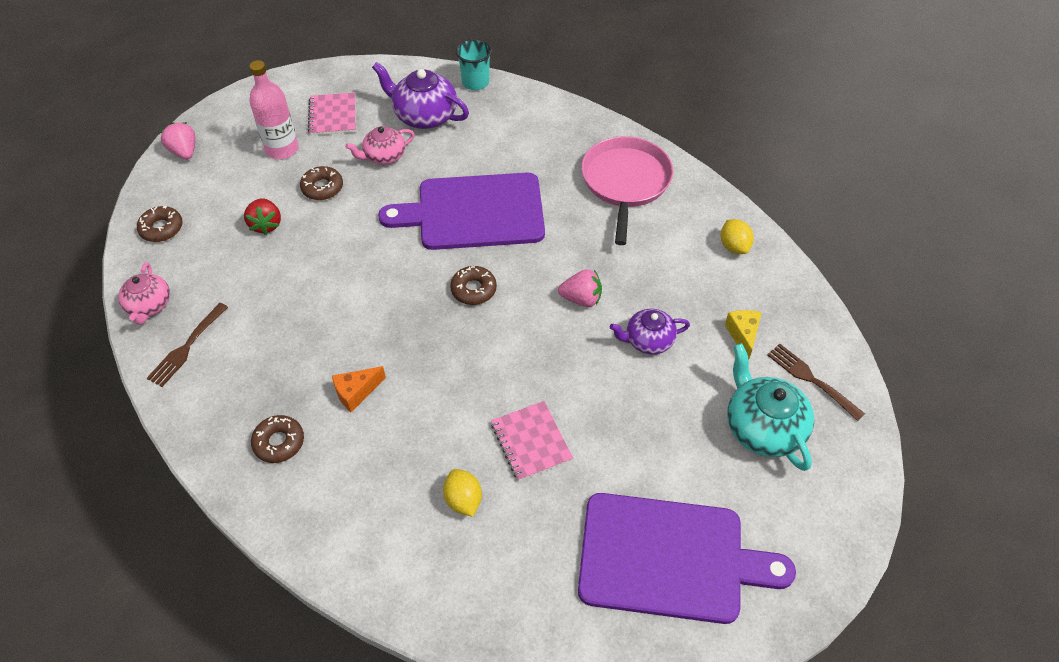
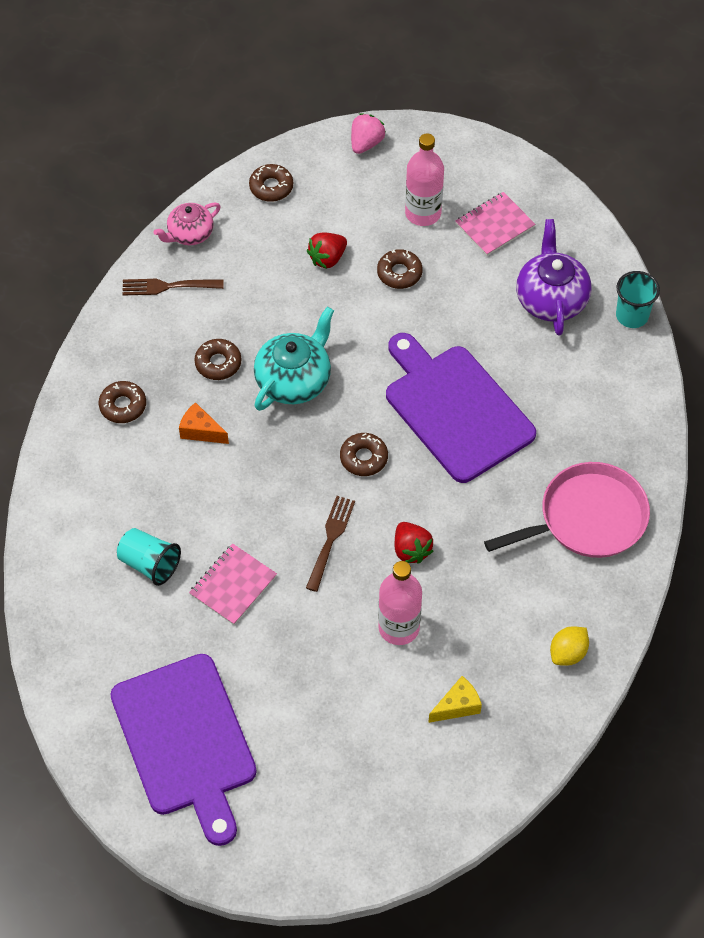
camera: 60 degrees right, 5 degrees up
(298, 347) = (218, 363): none -> brown donut
(384, 156) = (473, 297): pink teapot -> none
(463, 500) = (149, 564): yellow lemon -> turquoise cup
(581, 299) = (411, 550): pink strawberry -> red strawberry
(648, 340) = (399, 627): purple teapot -> pink bottle
(762, 427) = (361, 763): turquoise teapot -> turquoise teapot (294, 380)
(811, 379) = (443, 785): brown fork -> brown fork (330, 539)

